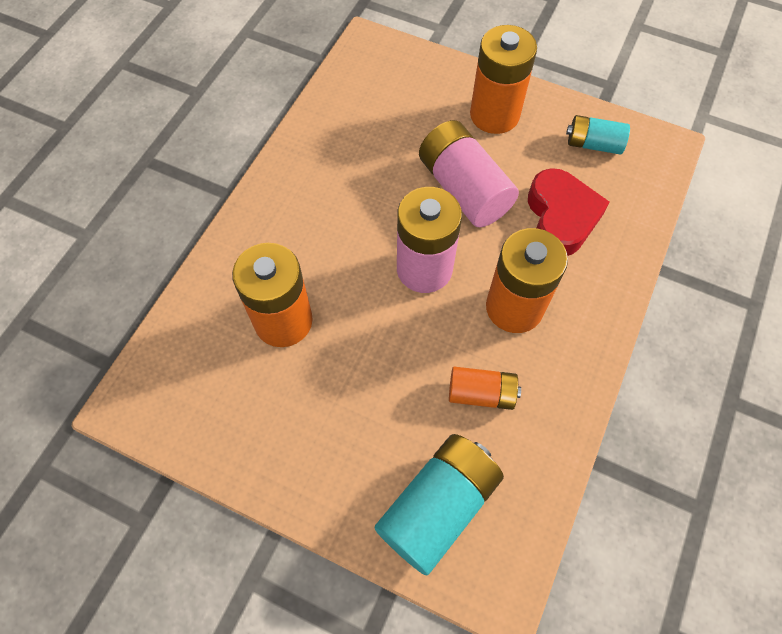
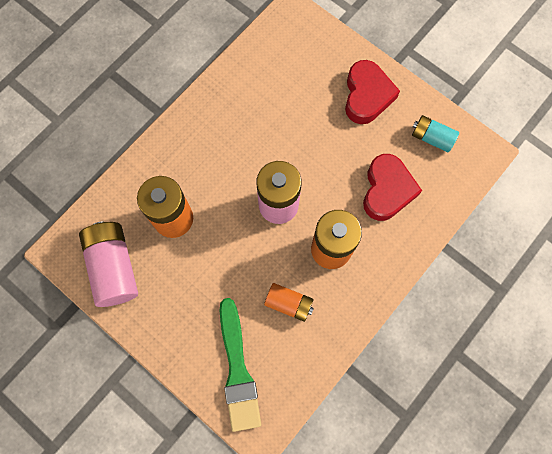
camera: 15 degrees right, 10 degrees up
(438, 507) = (238, 370): turquoise battery -> green brush
(464, 189) = (325, 151): pink battery -> pink battery (114, 267)
(494, 115) = (367, 96): orange battery -> red heart

